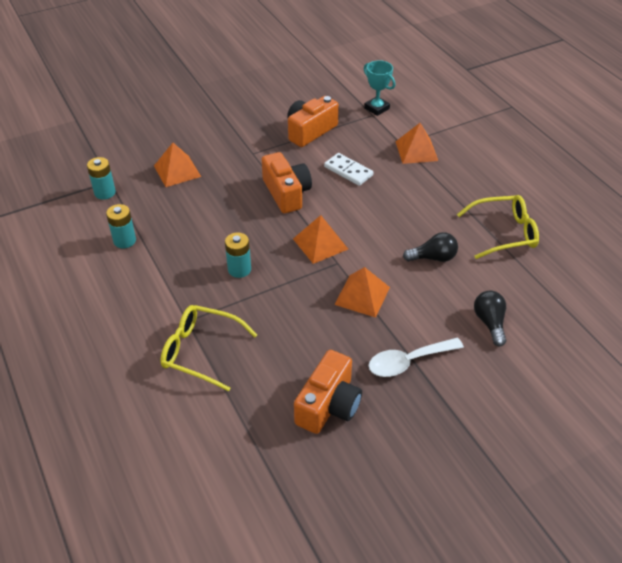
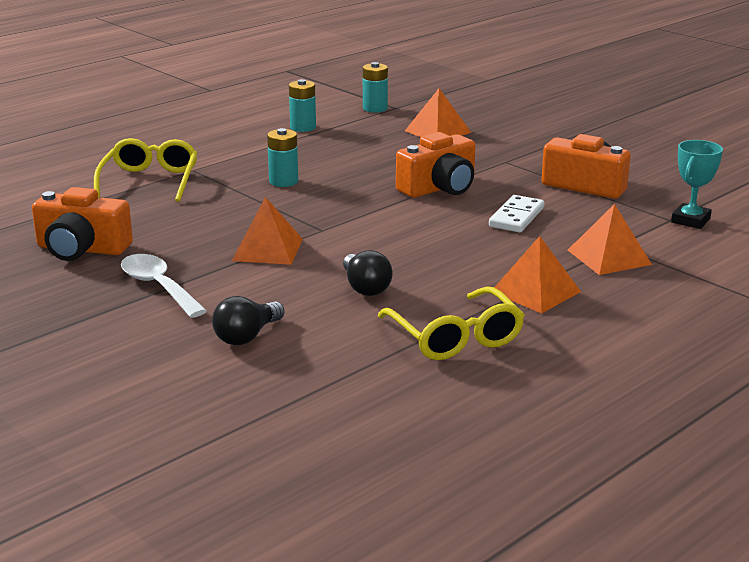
camera: 75 degrees right, 20 degrees down
(320, 244) = (353, 216): orange pyramid -> orange pyramid (535, 291)
(490, 323) = (247, 336): black light bulb -> black light bulb turned 150 degrees clockwise

